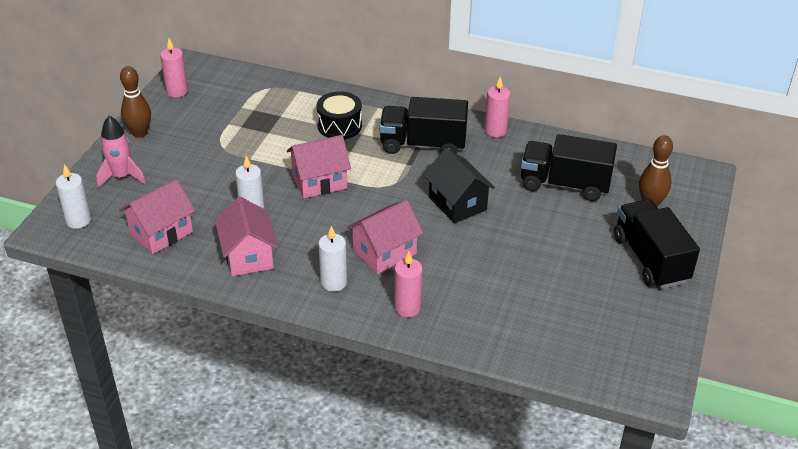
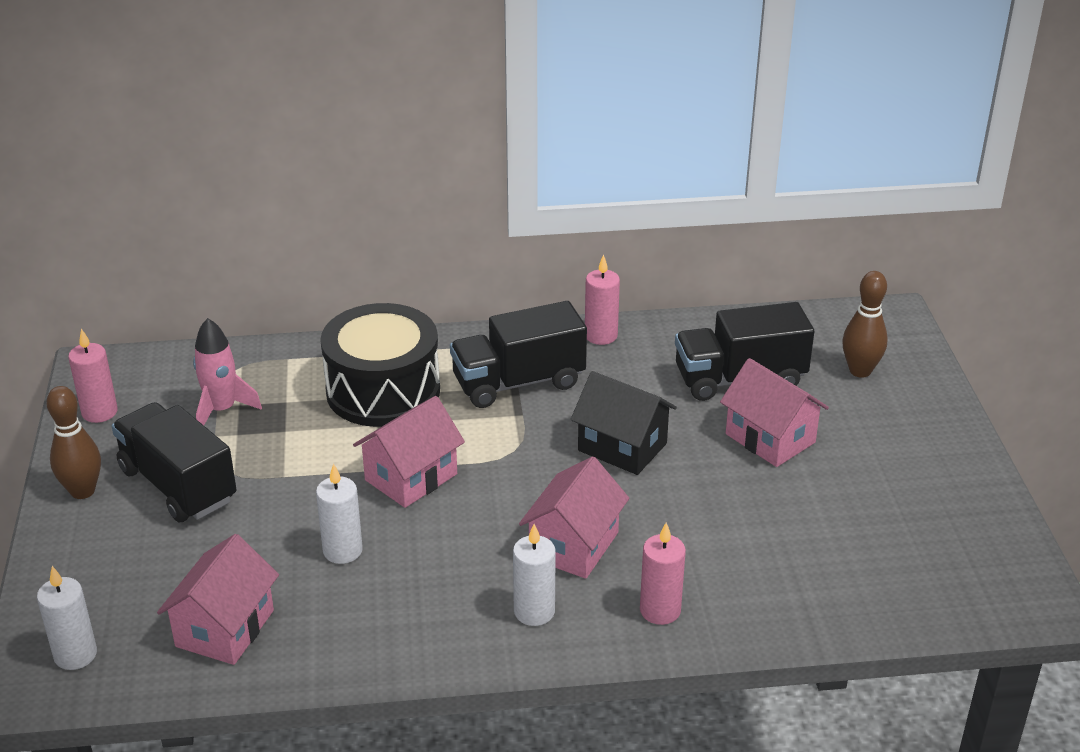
camera: 25 degrees left, 5 degrees down
(122, 177) = (100, 565): pink rocket -> pink rocket (222, 410)
(248, 256) = (383, 616): pink house -> pink house (770, 438)
(339, 126) = (383, 391): black drum -> black drum, size x1.66
(650, 259) = (912, 441): black truck -> black truck (178, 485)

